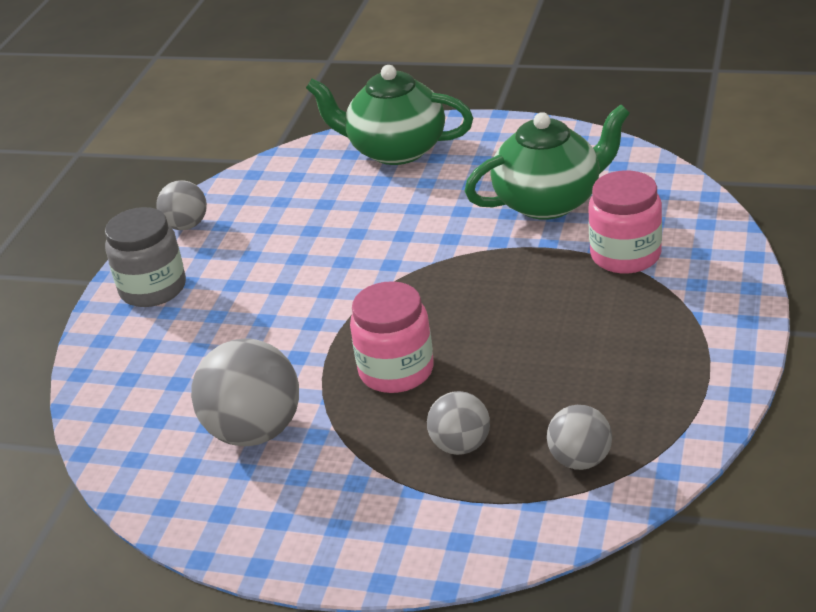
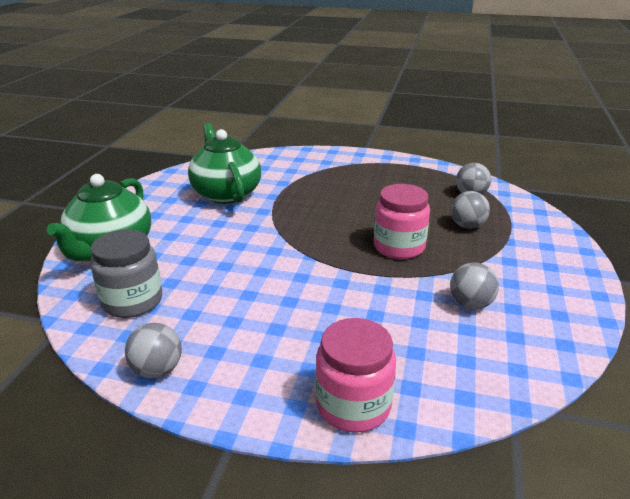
camera: 95 degrees left, 5 degrees down
(153, 289) = (267, 384): grey jar -> grey jar (132, 301)
(255, 431) = (470, 304): grey ball -> grey ball, size x0.57
(625, 255) = (294, 176): pink jar -> pink jar (353, 405)

